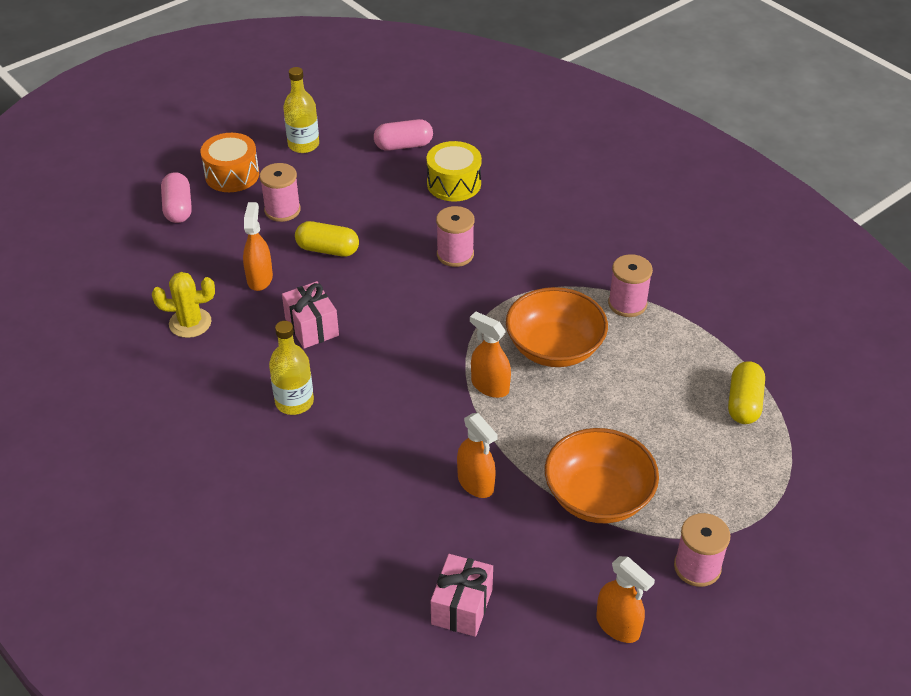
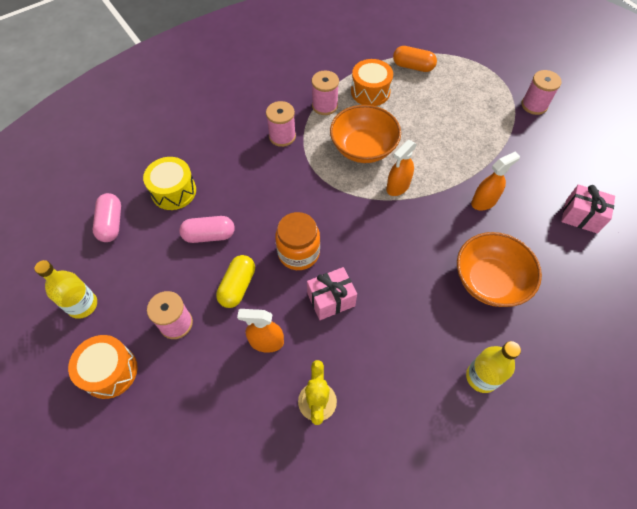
camera: 85 degrees left, 15 degrees up
(178, 208) = (149, 423): pink capsule -> pink capsule (209, 235)
(294, 402) = (413, 313): yellow bottle -> yellow bottle (481, 377)
(375, 295) = (298, 253): none -> orange jar
(455, 254) = (259, 196): pink spool -> pink spool (282, 136)
(598, 496) = (489, 141): orange bowl -> orange bowl (489, 280)
(618, 625) = (579, 144): orange spray bottle -> none
(670, 352) = (370, 91): none -> orange drum
(743, 403) = (413, 67): yellow capsule -> orange capsule

